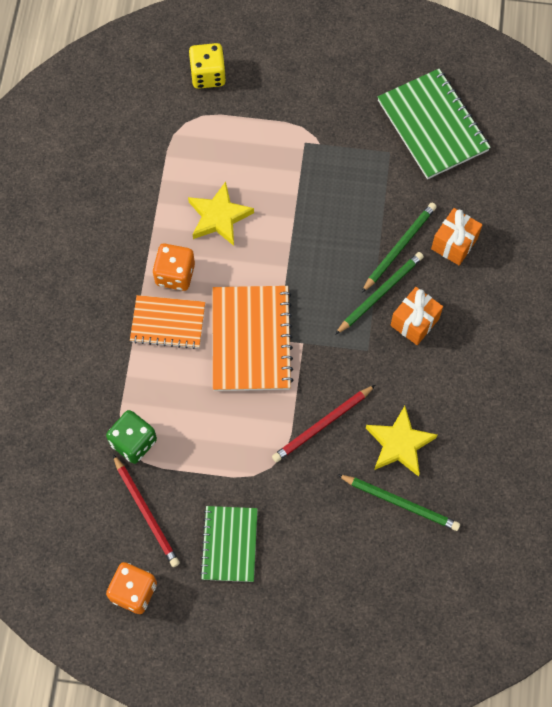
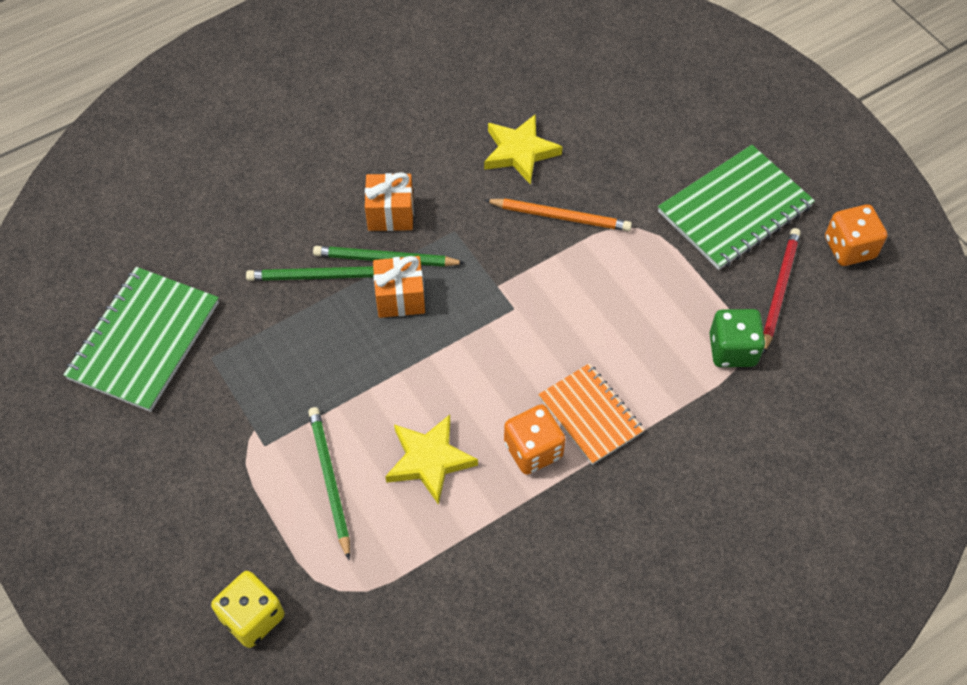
camera: 130 degrees left, 10 degrees down
(229, 544) = (734, 209): green notebook -> green notebook, size x1.56
(251, 339) = (535, 329): orange notebook -> none
(322, 425) = (560, 216): red pencil -> orange pencil
(400, 503) = (570, 119): green pencil -> green pencil (329, 480)
(454, 243) = (276, 235): orange gift -> orange gift (400, 298)

